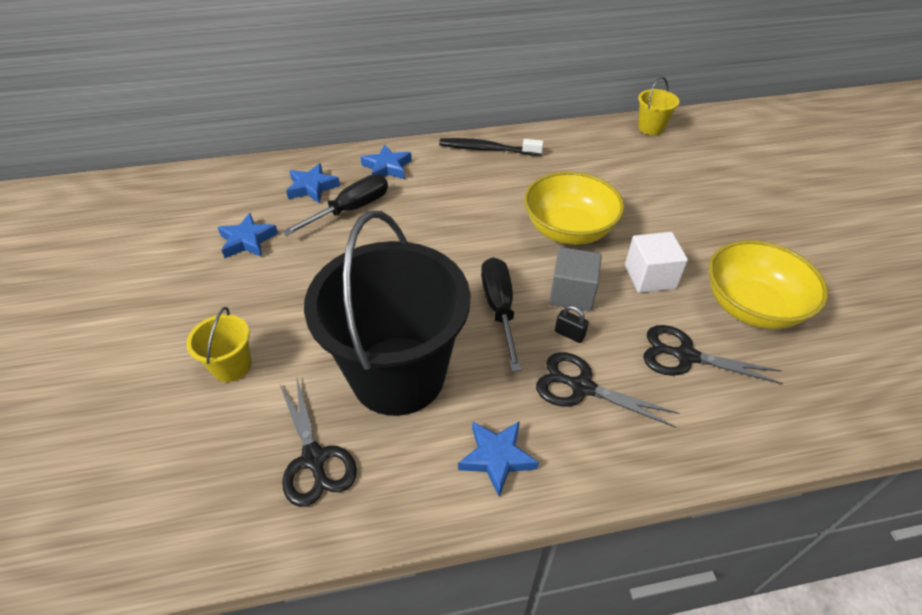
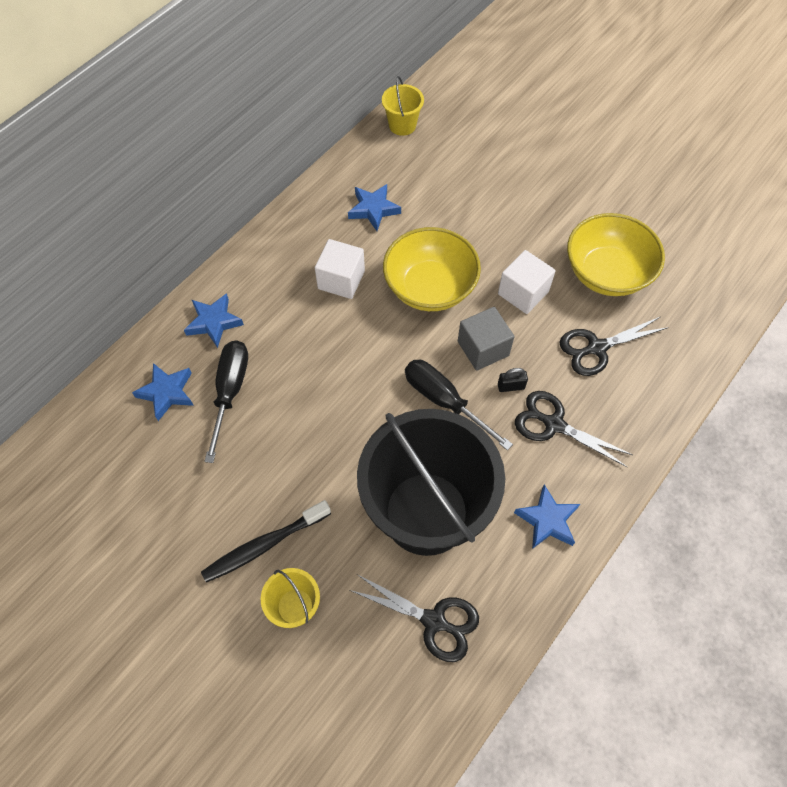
camera: 40 degrees left, 15 degrees up
(247, 240) = (171, 490): blue star -> blue star (373, 209)
(487, 149) = (285, 240): black toothbrush -> black toothbrush (264, 545)
(503, 190) = (341, 280): none -> white cube
(581, 387) = (554, 424): black scissors -> black scissors turned 45 degrees clockwise

